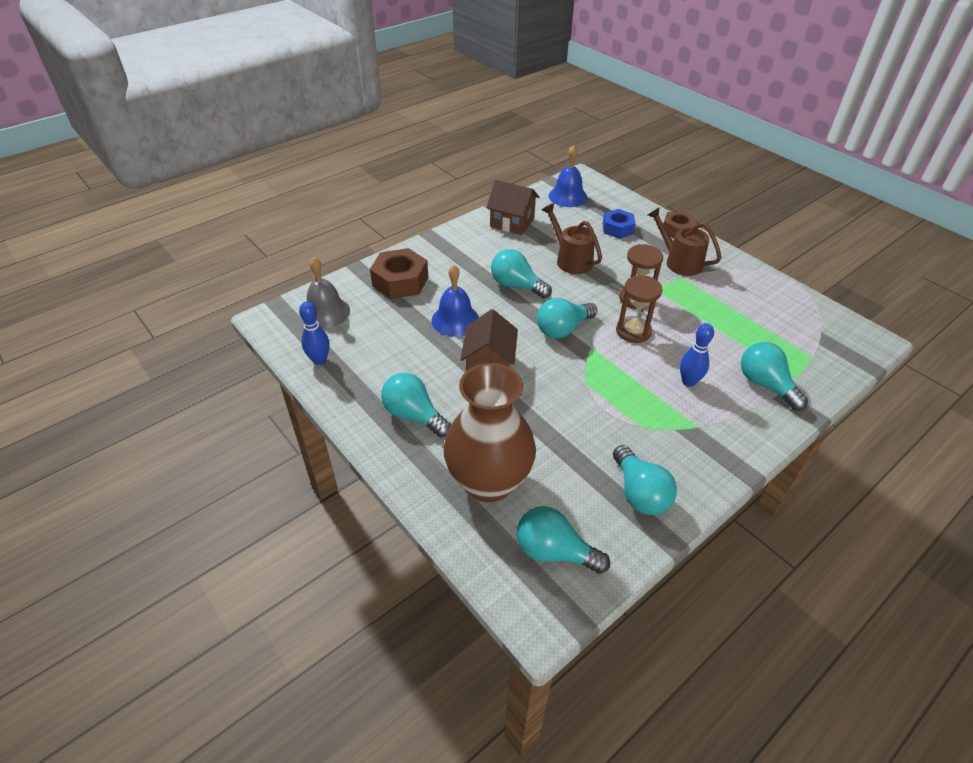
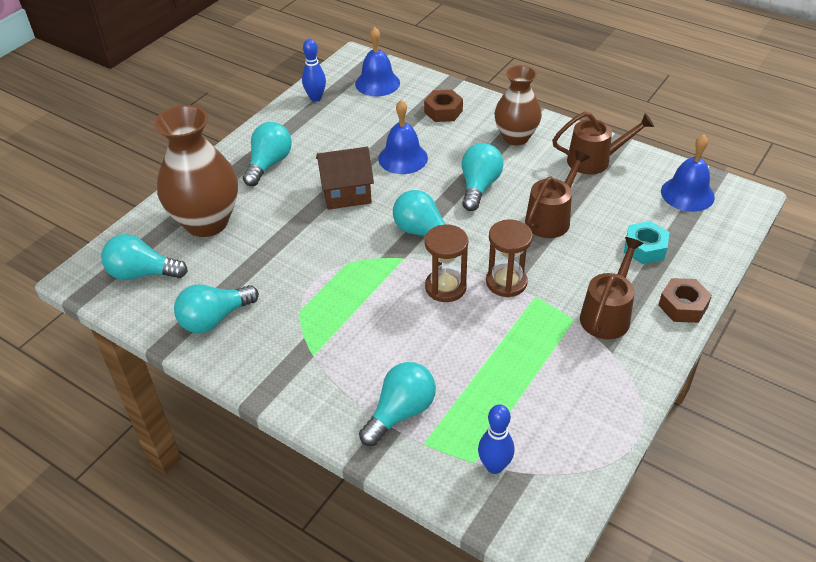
camera: 75 degrees right, 0 degrees up
(326, 312) = (377, 83): grey bell -> blue bell
(400, 281) = (443, 111): brown nut -> brown nut, size x0.66
(462, 251) = (515, 137): none -> brown vase
(512, 223) = (595, 160): brown house -> brown watering can
(554, 551) = (142, 273): turquoise light bulb -> turquoise light bulb turned 90 degrees counterclockwise
(617, 229) = (644, 248): blue nut -> turquoise nut
(688, 382) = (379, 342): blue bowling pin -> blue bowling pin (494, 466)

